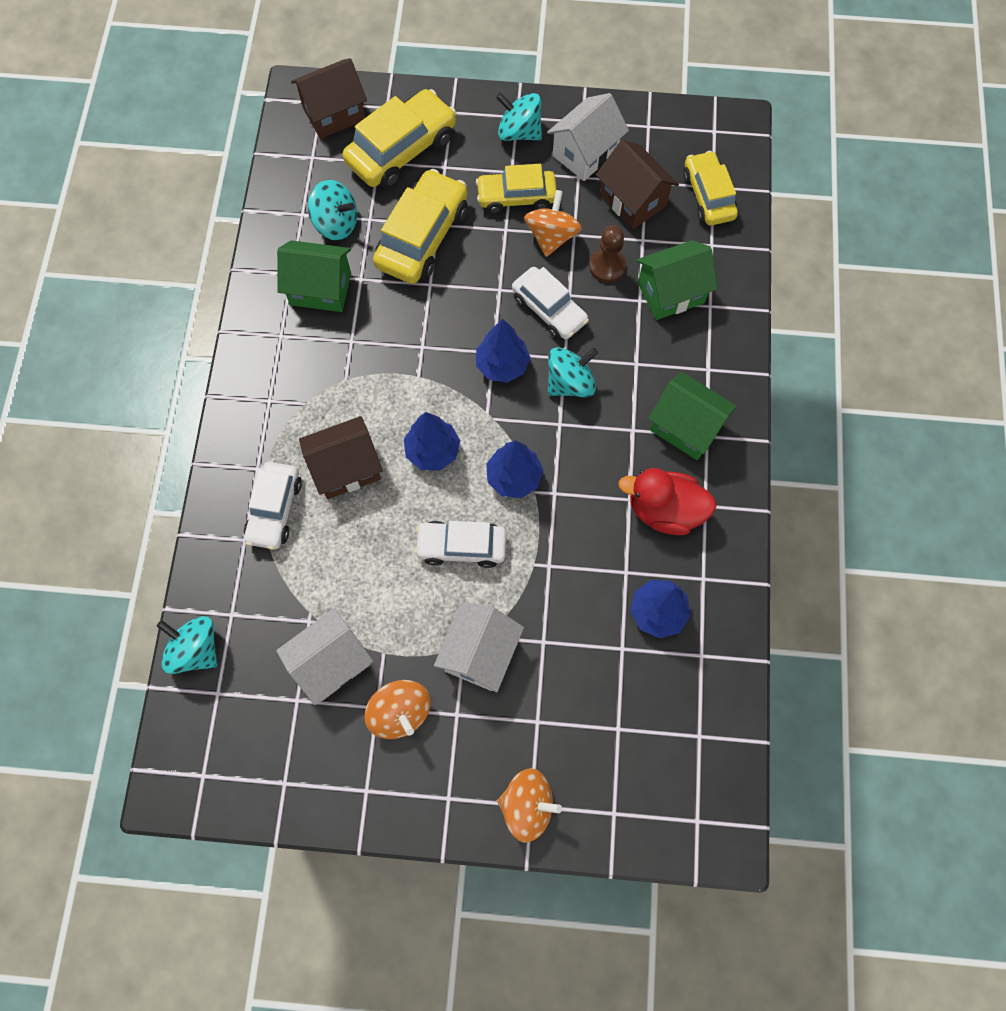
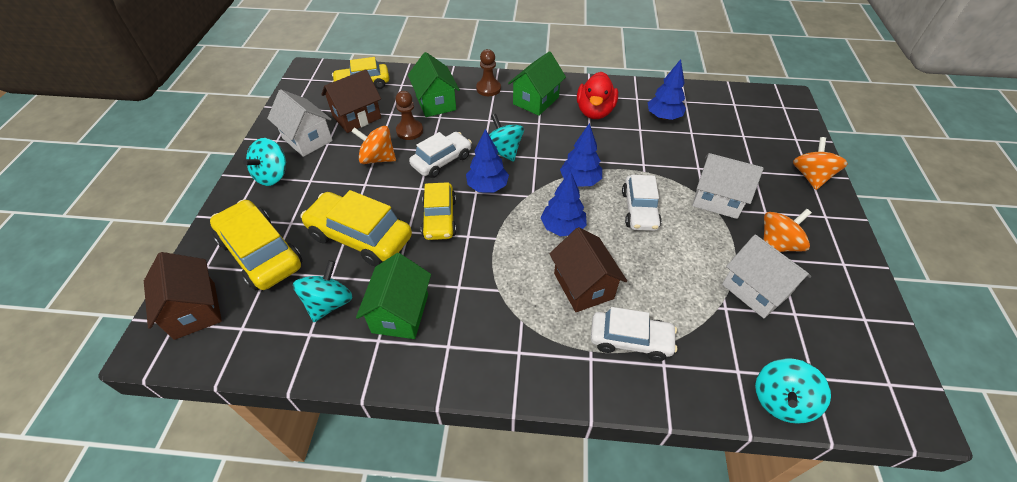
camera: 90 degrees left, 20 degrees down
(516, 197) = (336, 177): yellow car -> yellow car (439, 218)
(711, 361) = (488, 88): none -> brown pawn

